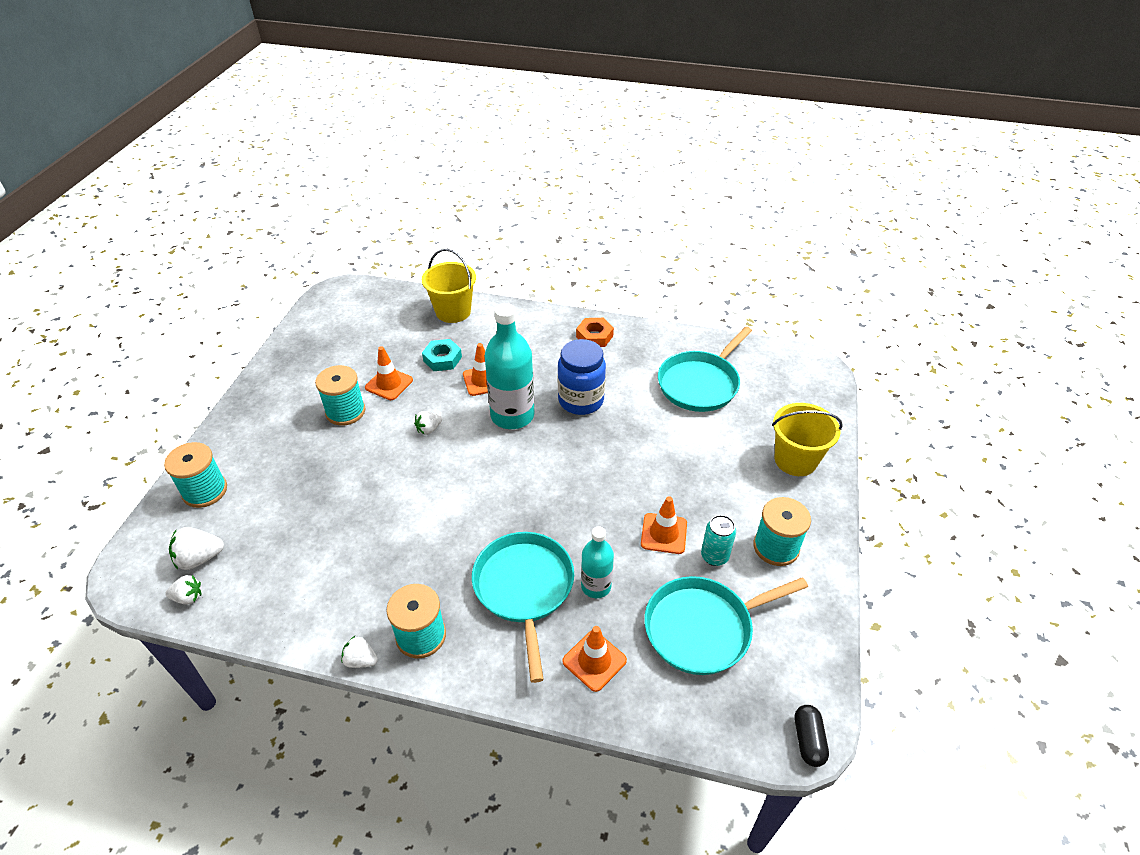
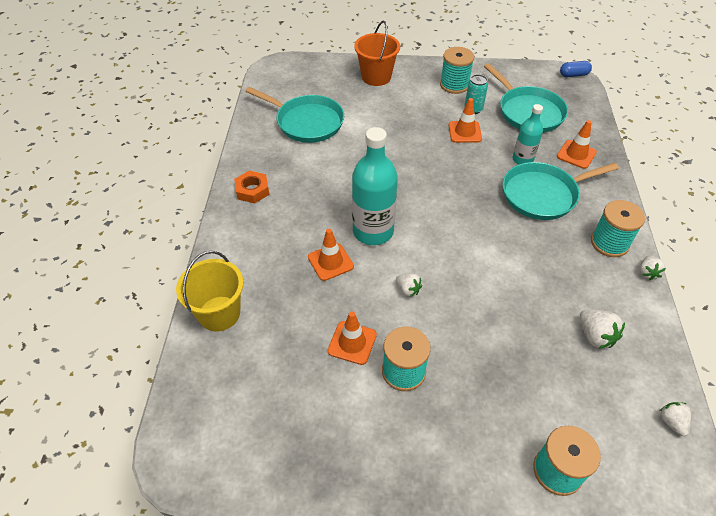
camera: 100 degrees left, 5 degrees up
(200, 558) = (631, 433): white strawberry -> white strawberry (595, 336)
(442, 359) = (303, 304): turquoise nut -> none
(581, 400) = (342, 189): blue jar -> none
(795, 460) = (376, 77): yellow bucket -> orange bucket
(808, 740) = (573, 75): black capsule -> blue capsule

